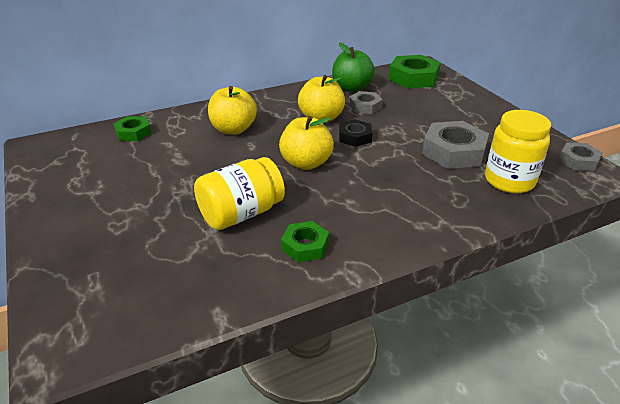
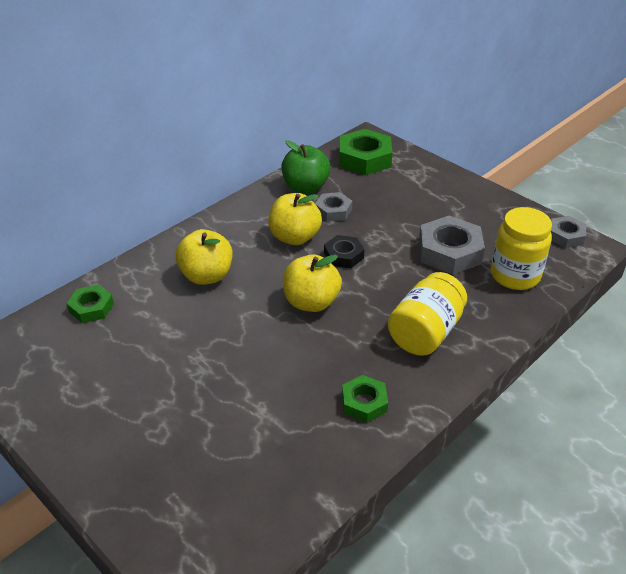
camera: 20 degrees left, 5 degrees up
(241, 214) = (280, 383): yellow jar -> yellow jar (425, 332)

